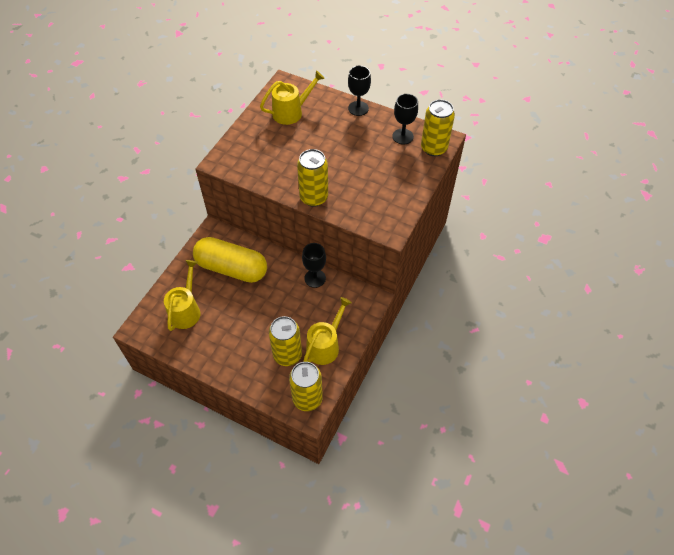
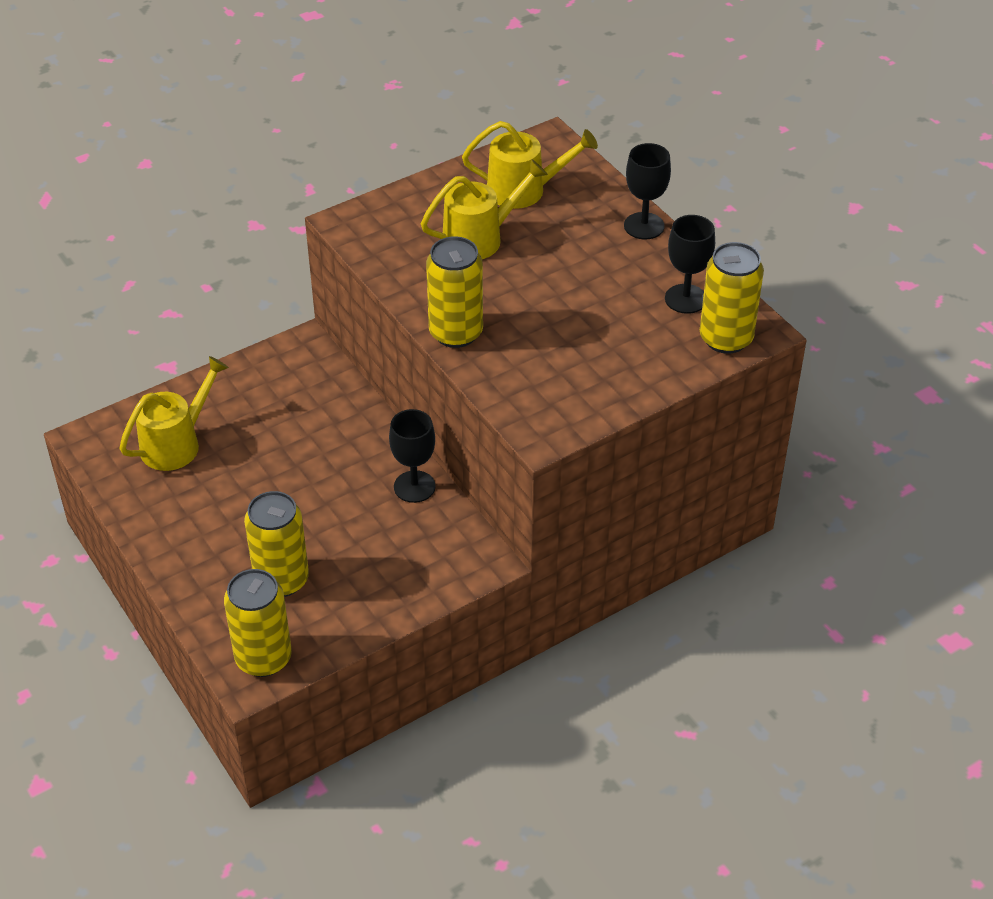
camera: 30 degrees right, 10 degrees down
(232, 268) = (292, 413): yellow capsule -> none
(325, 345) = (353, 594): yellow watering can -> yellow watering can (480, 238)

